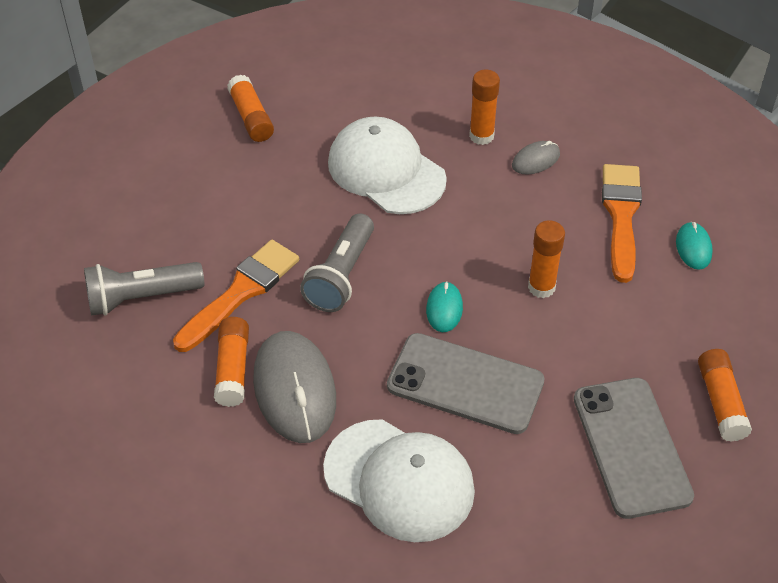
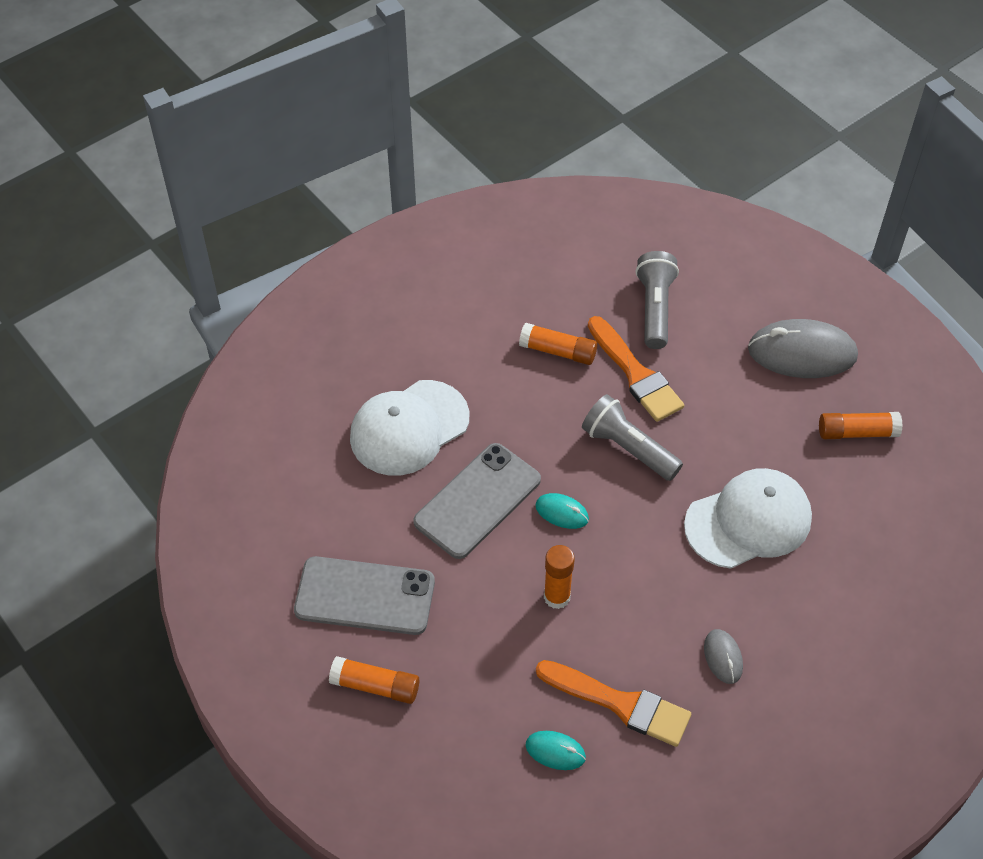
camera: 110 degrees right, 5 degrees up
(294, 390) = (521, 385): grey mouse -> grey mouse (802, 353)
(481, 136) = (773, 621): orange glue stick -> none

